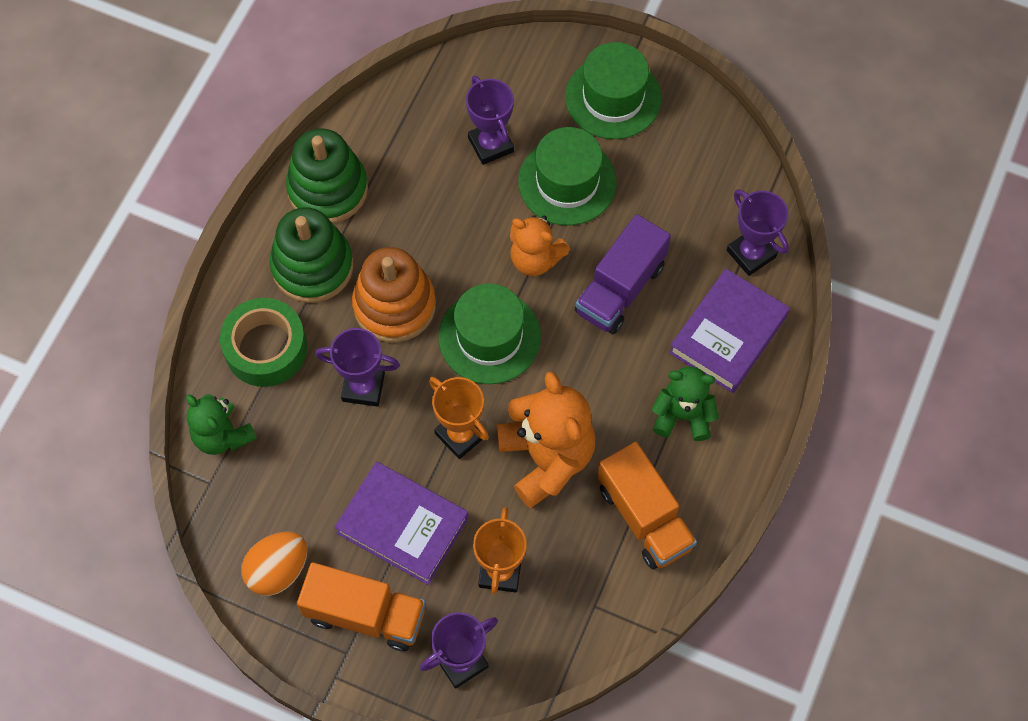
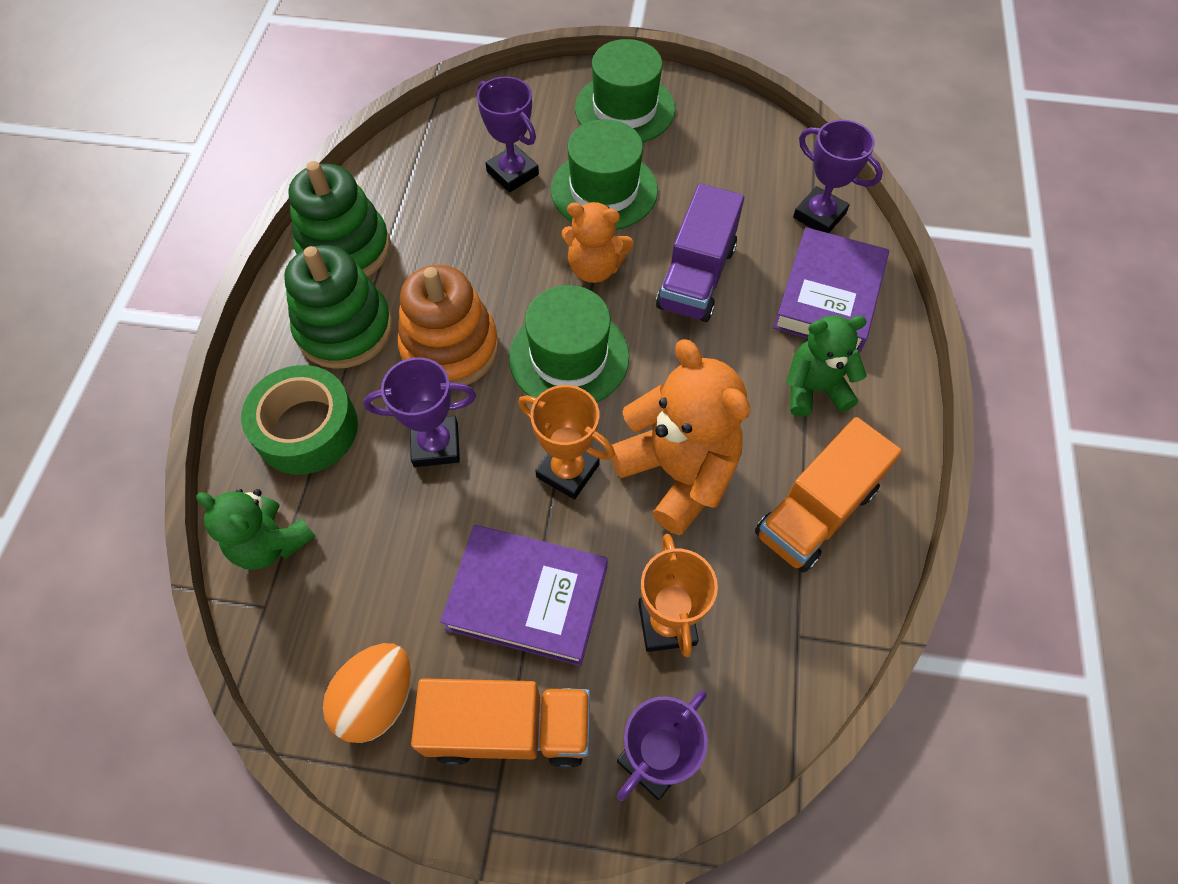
camera: 15 degrees left, 5 degrees down
(644, 516) = (816, 511): orange truck -> orange truck turned 90 degrees clockwise

